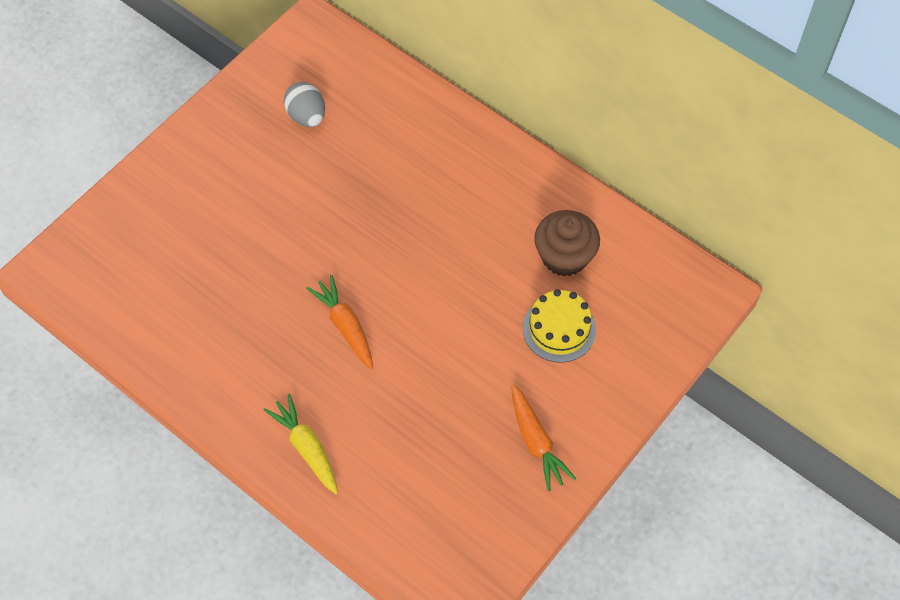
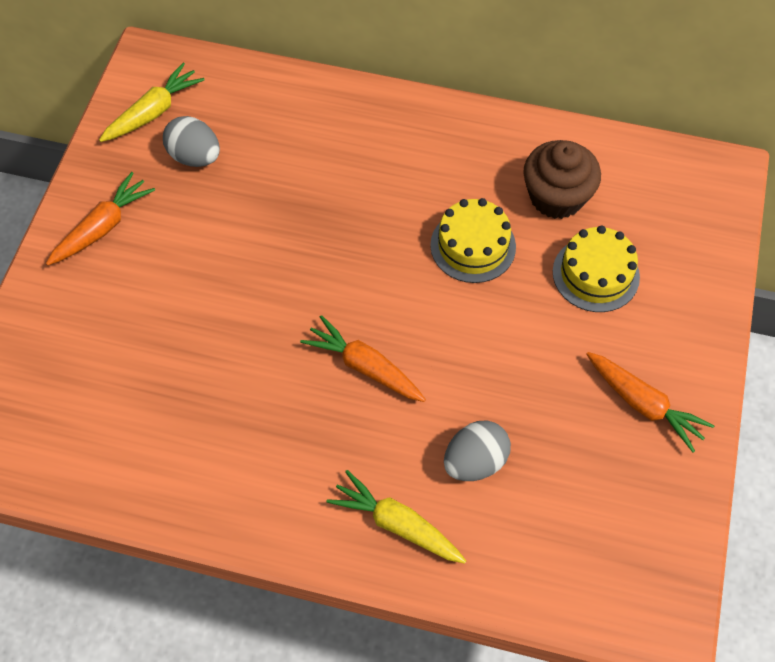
camera: 25 degrees left, 0 degrees up
(213, 144) = (103, 227): none -> orange carrot
(294, 68) = (154, 111): none -> yellow carrot
(386, 428) = (475, 461): none -> grey egg
(477, 268) = (473, 246): none -> yellow cake

